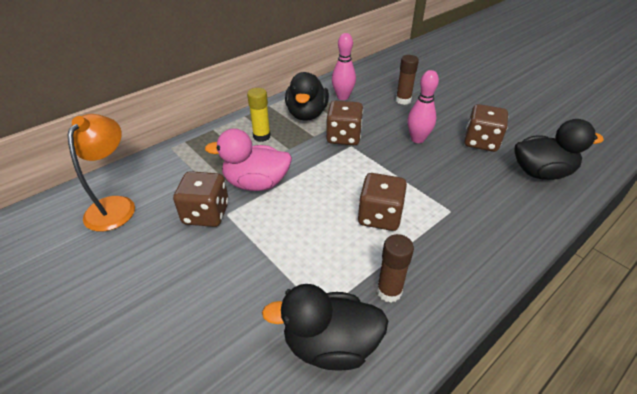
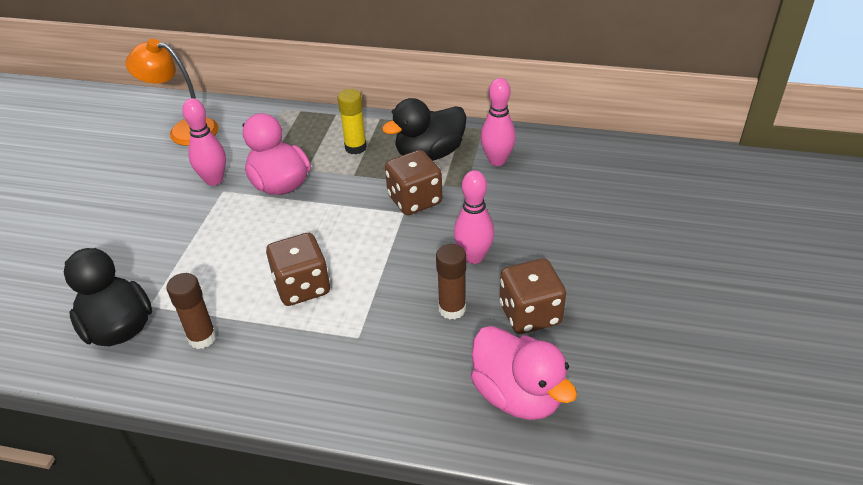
camera: 55 degrees right, 0 degrees up
(115, 205) = (184, 130): orange lamp -> orange lamp turned 135 degrees counterclockwise
(206, 214) = (214, 180): brown dice -> pink bowling pin
(403, 100) = (550, 209): brown glue stick -> brown glue stick (452, 309)
(541, 172) = (517, 395): black duck -> pink duck

